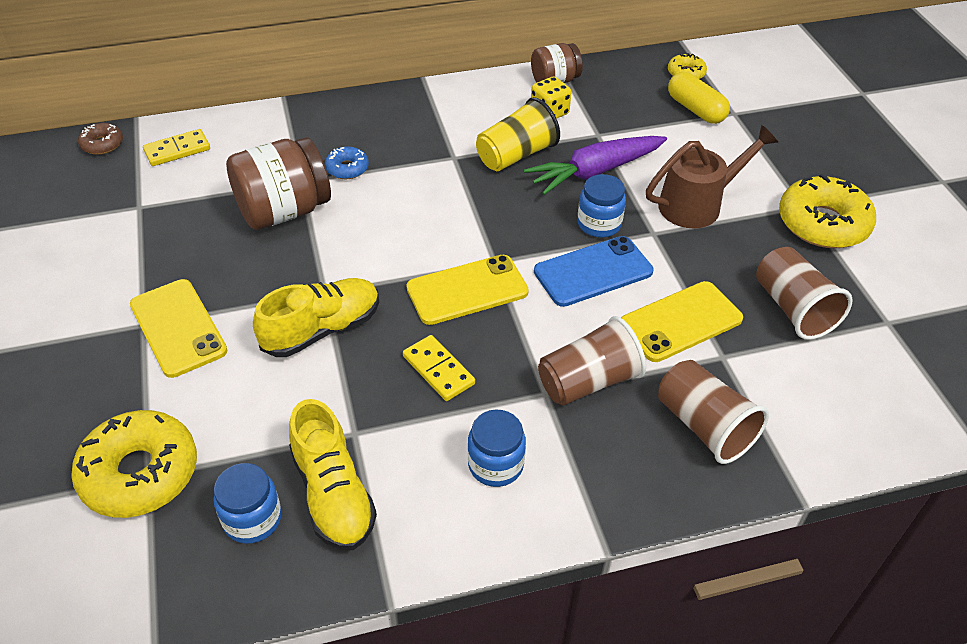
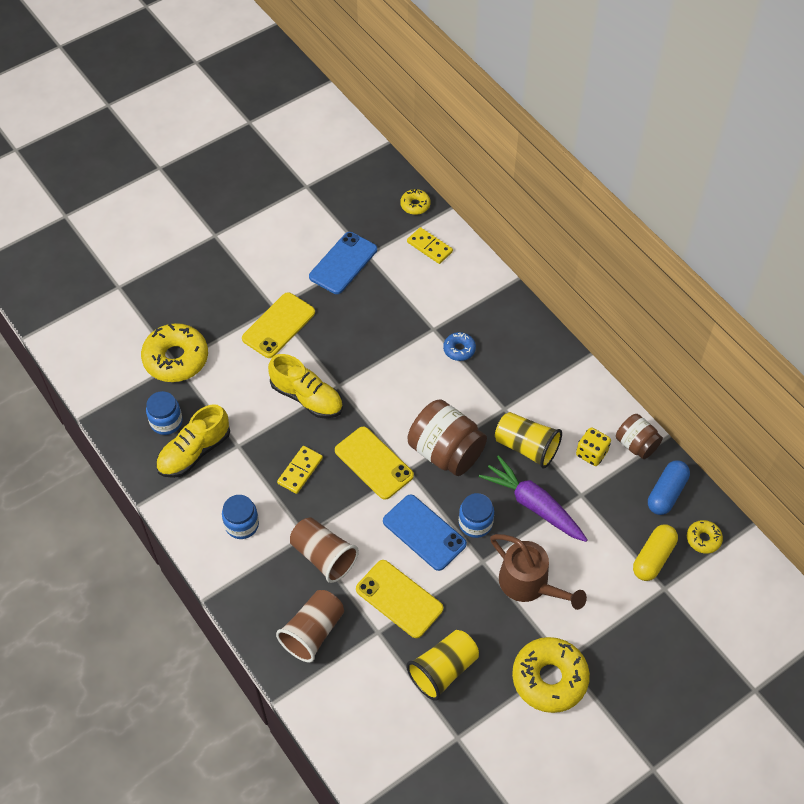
camera: 70 degrees right, 10 degrees up
(102, 144) = (415, 205): brown donut -> yellow donut
(131, 233) = (343, 263): none -> blue phone
(283, 211) = (399, 332): brown jar -> brown jar (446, 452)
(622, 79) = (666, 493): none -> blue capsule
(793, 309) = (443, 670): brown cup -> yellow cup

